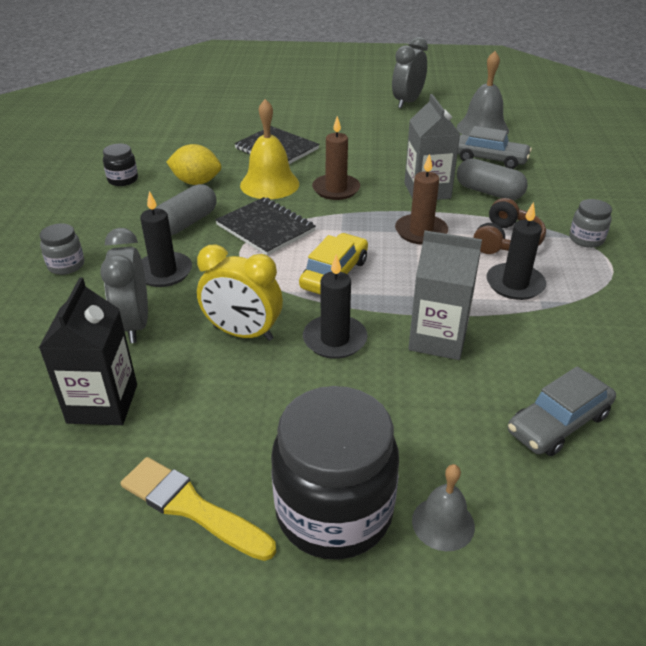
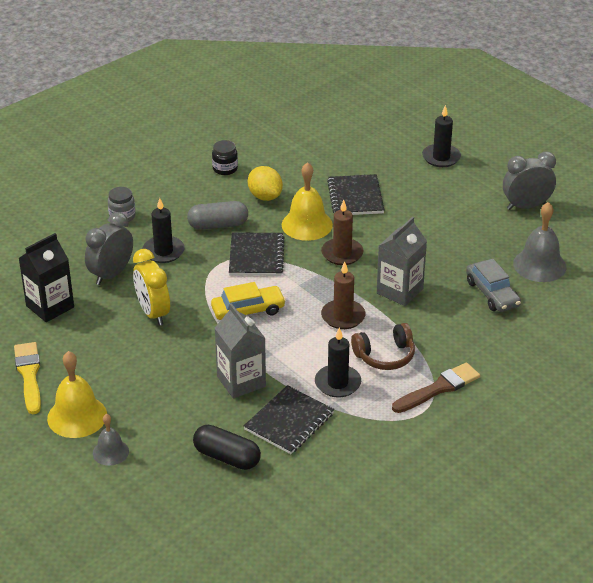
camera: 45 degrees right, 0 degrees up
(334, 512) = (77, 416): black jar -> yellow bell
(335, 339) = (191, 346): black candle -> black candle (441, 157)
(489, 192) = (440, 317): grey capsule -> none
(542, 344) = (289, 422): none -> black notebook
(558, 423) = (227, 457): grey car -> black capsule
(586, 239) = (438, 388): grey jar -> brown brush

